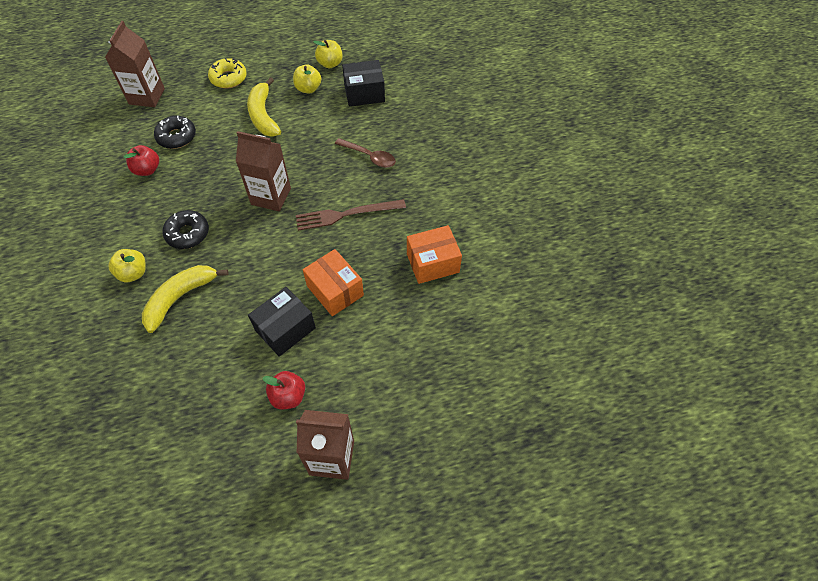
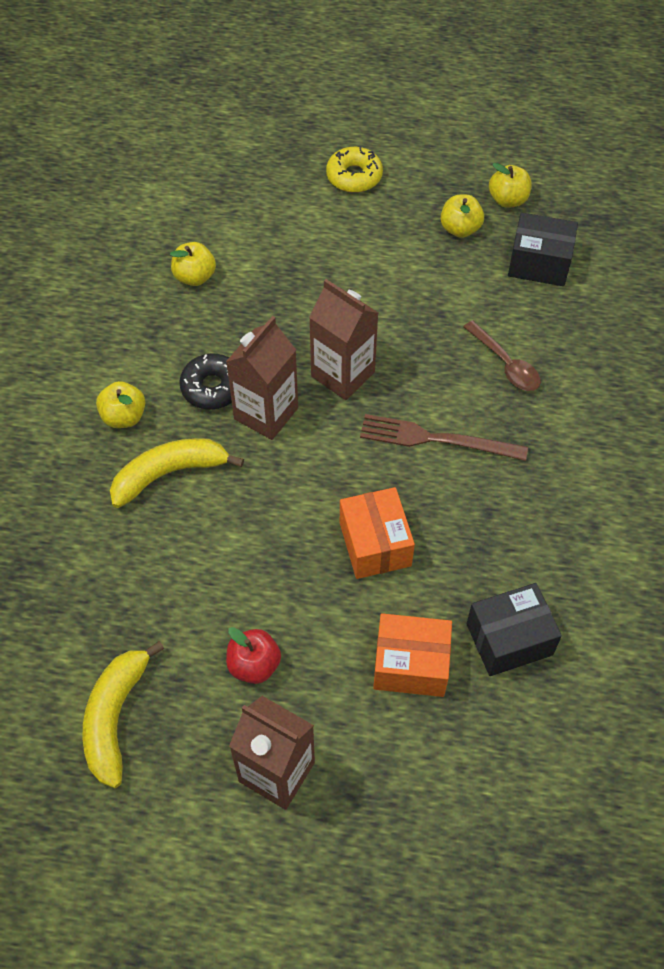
camera: 25 degrees right, 0 degrees up
(147, 96) = (234, 168): brown carton -> brown carton (266, 413)
(147, 170) = (195, 277): red apple -> yellow apple
(176, 137) = (251, 242): black donut -> none
(263, 115) = (380, 249): yellow banana -> yellow banana (115, 717)
(285, 329) = (287, 571): black box -> black box (509, 639)
(432, 263) = (529, 557): orange box -> orange box (410, 664)

